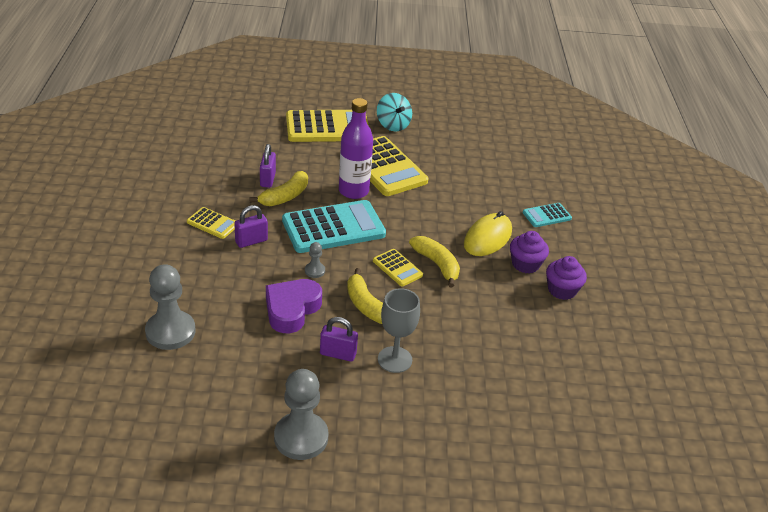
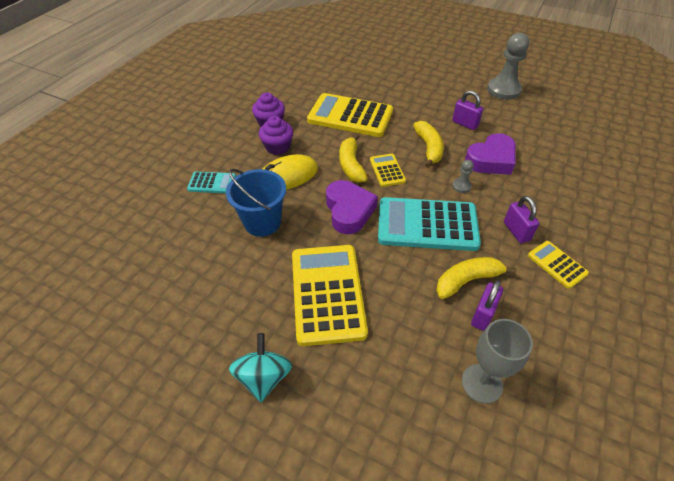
camera: 150 degrees left, 10 degrees up
(170, 332) = (593, 167): grey pawn -> none
(251, 241) = (516, 231): purple padlock -> purple padlock turned 75 degrees clockwise
(327, 127) = (365, 403): yellow calculator -> yellow calculator (350, 116)
(353, 191) = (384, 266): purple bottle -> none
(394, 359) = (426, 112): grey goblet -> grey goblet (482, 383)
(408, 222) = (349, 211): none -> purple heart
(472, 197) = (262, 222): none -> blue bucket

